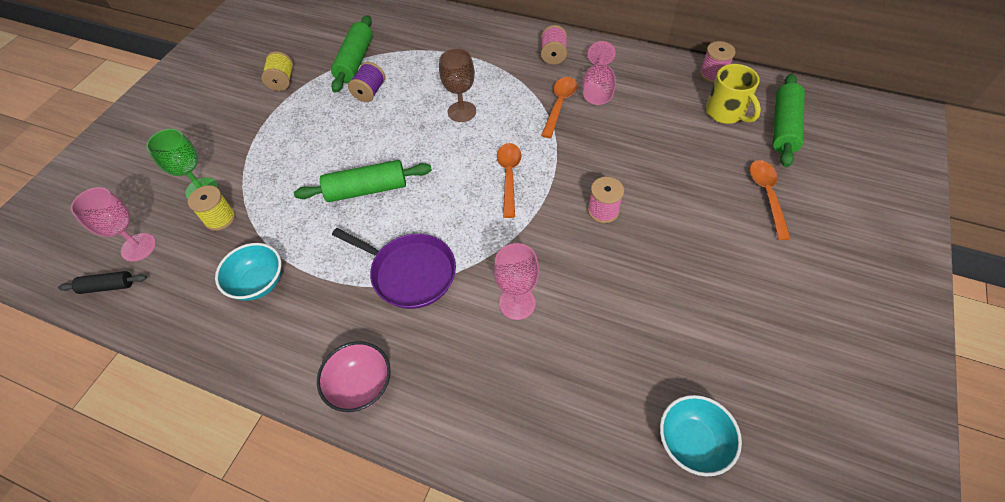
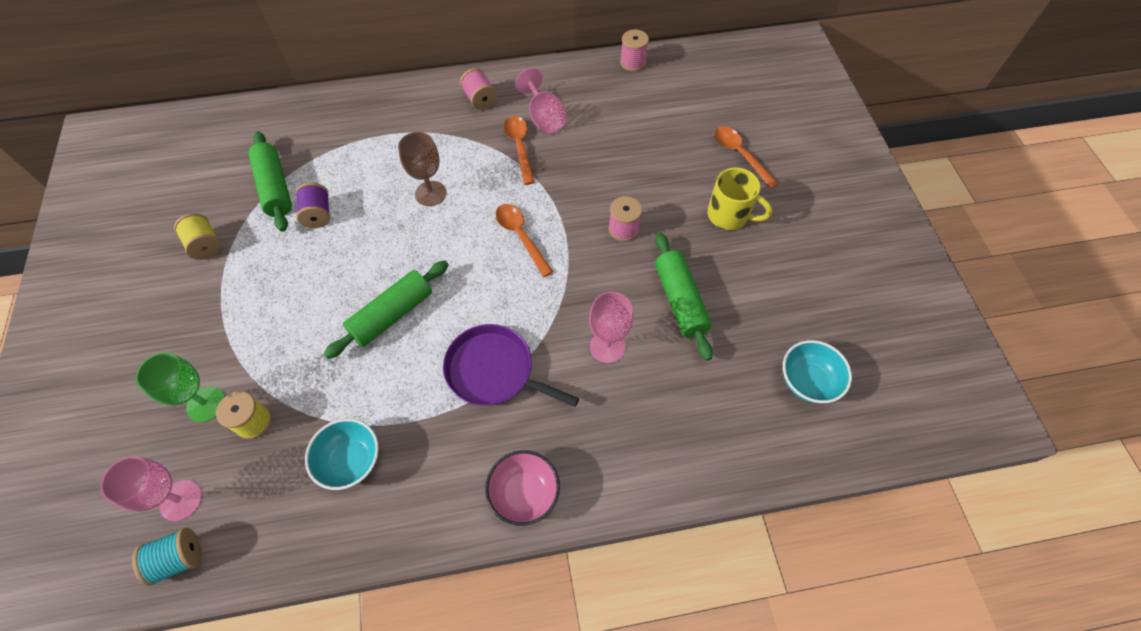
camera: 35 degrees left, 5 degrees up
(108, 286) = (179, 558): black rolling pin -> turquoise spool
(410, 273) = (494, 371): purple pan -> purple pan turned 150 degrees counterclockwise
(726, 113) = (665, 95): yellow mug -> yellow mug (729, 215)
(783, 127) = (717, 89): green rolling pin -> green rolling pin (680, 300)

